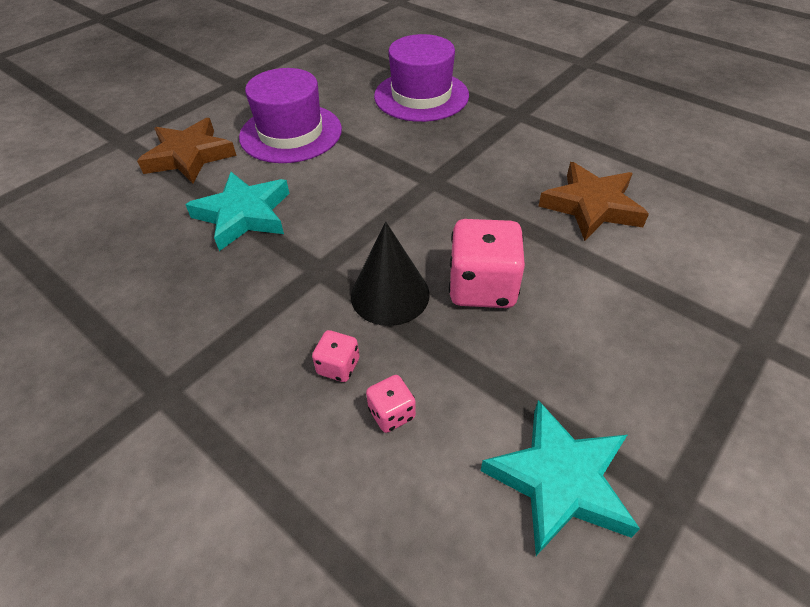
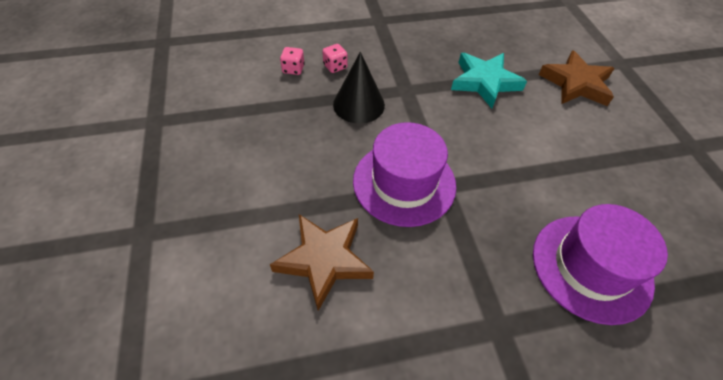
camera: 125 degrees right, 5 degrees up
(291, 133) = (575, 143): purple hat -> purple hat (404, 183)
(482, 287) = (322, 142): pink dice -> none
(559, 481) = (206, 95): turquoise star -> none

